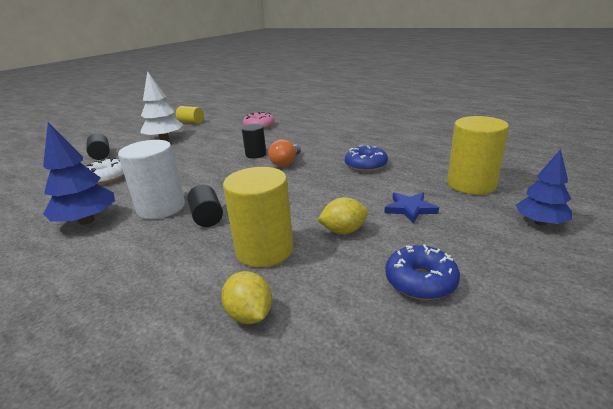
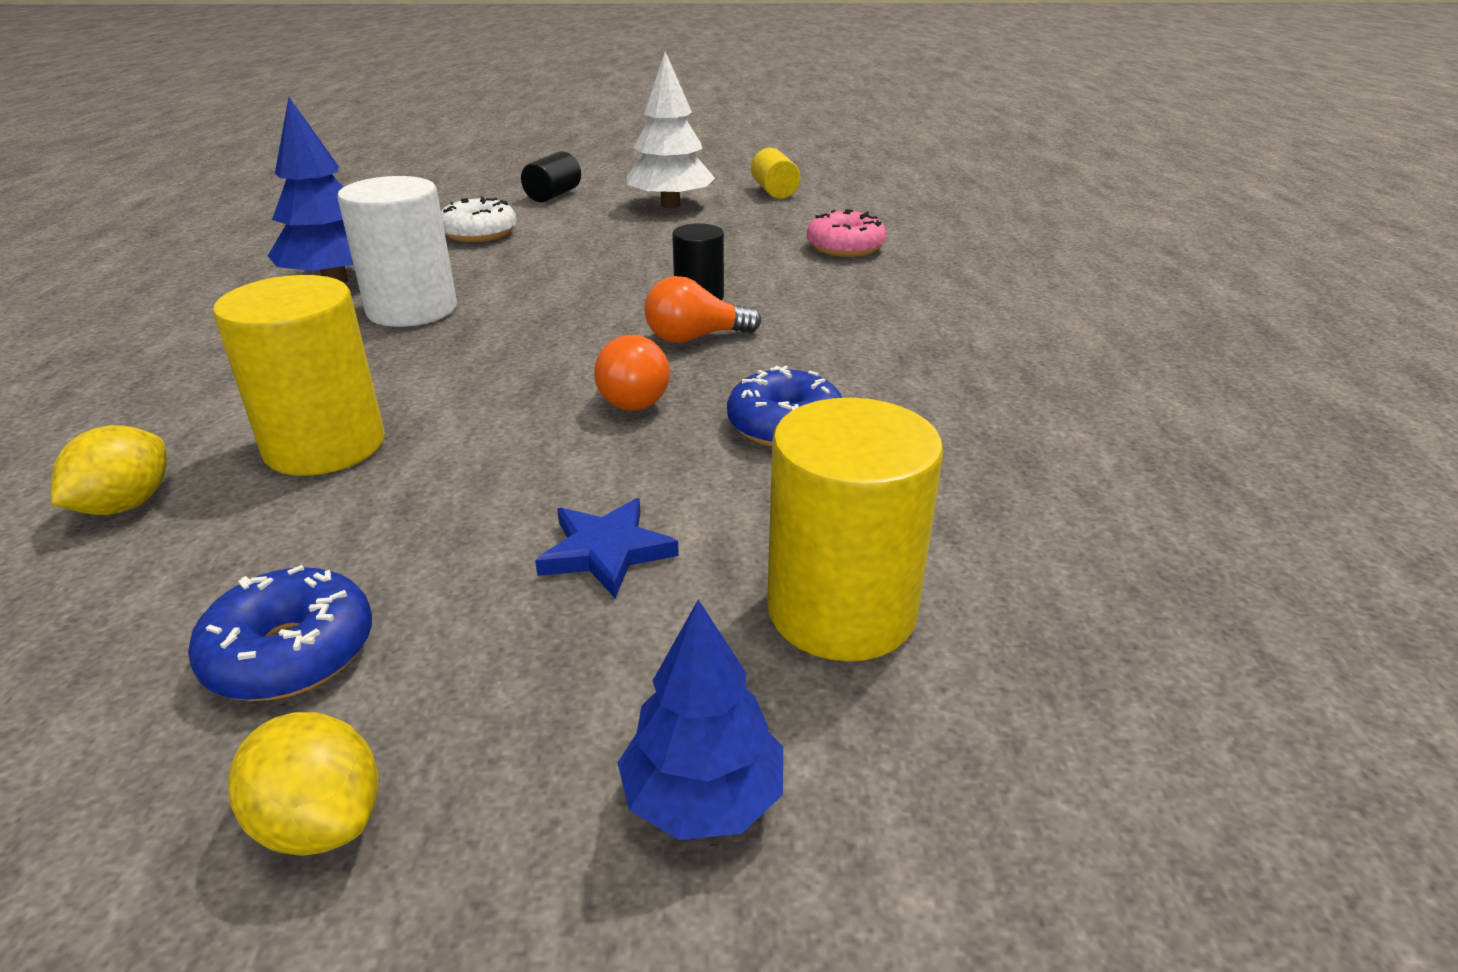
camera: 50 degrees right, 5 degrees up
(207, 217) = (406, 356): black cylinder -> none
(313, 182) = (630, 397): none -> orange light bulb
(343, 231) = (444, 499): yellow lemon -> yellow lemon (321, 821)

